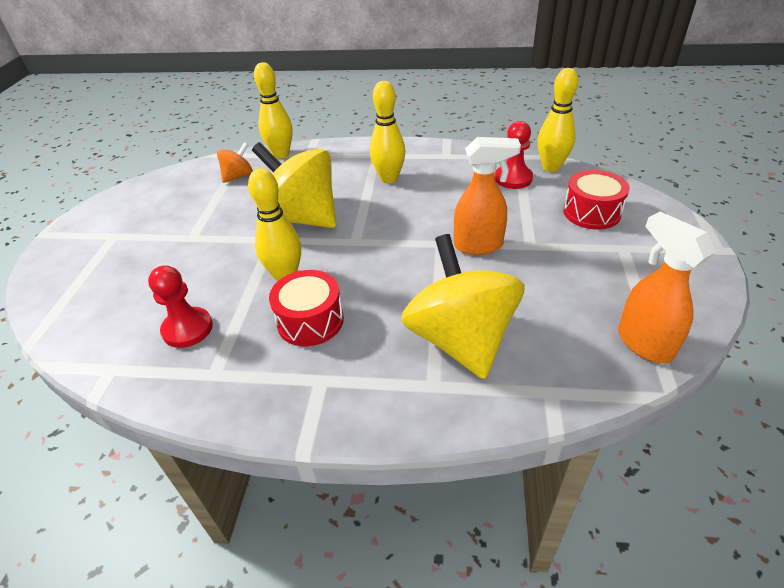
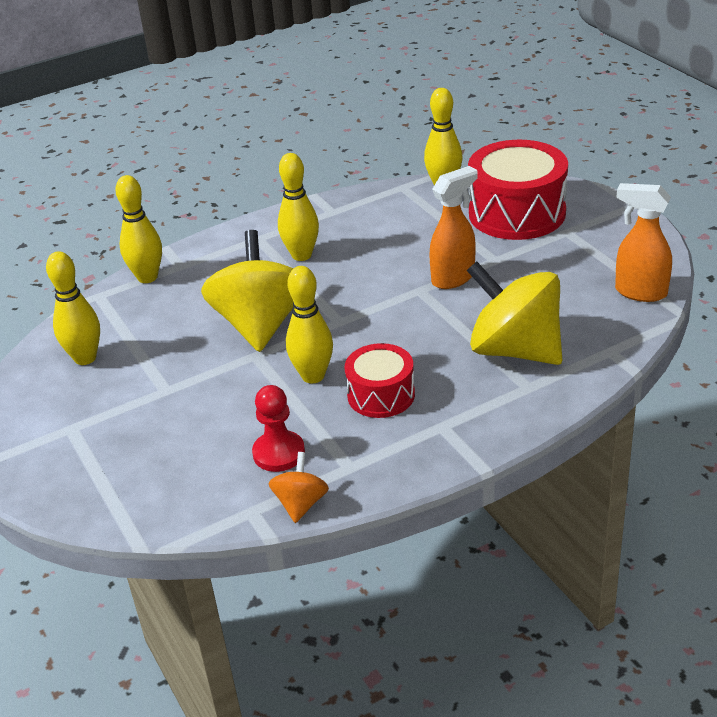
camera: 35 degrees left, 5 degrees down
(182, 192) = (85, 358): none -> yellow bowling pin
(238, 176) = (130, 317): orange spinning top -> orange spinning top (301, 504)
(302, 218) = (260, 325): yellow spinning top -> yellow spinning top turned 90 degrees clockwise
(513, 178) = (420, 209): red pawn -> none
(591, 212) = (517, 213): red drum -> red drum, size x1.73

